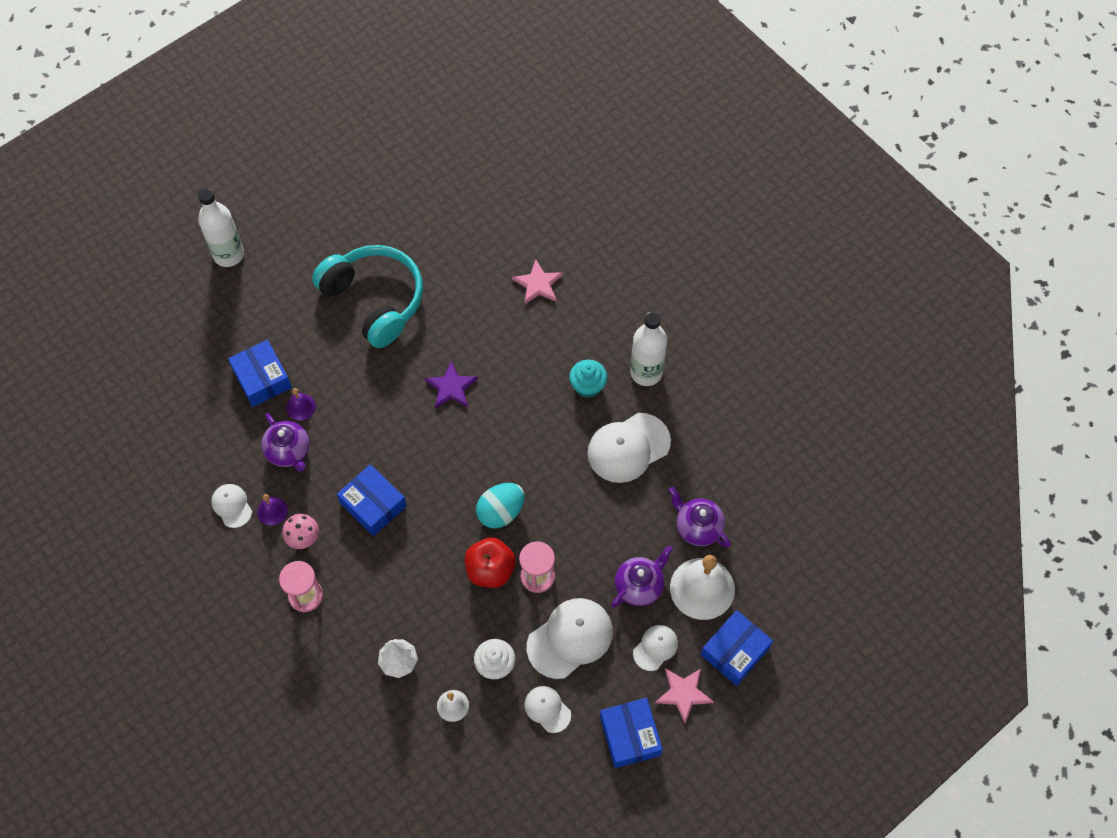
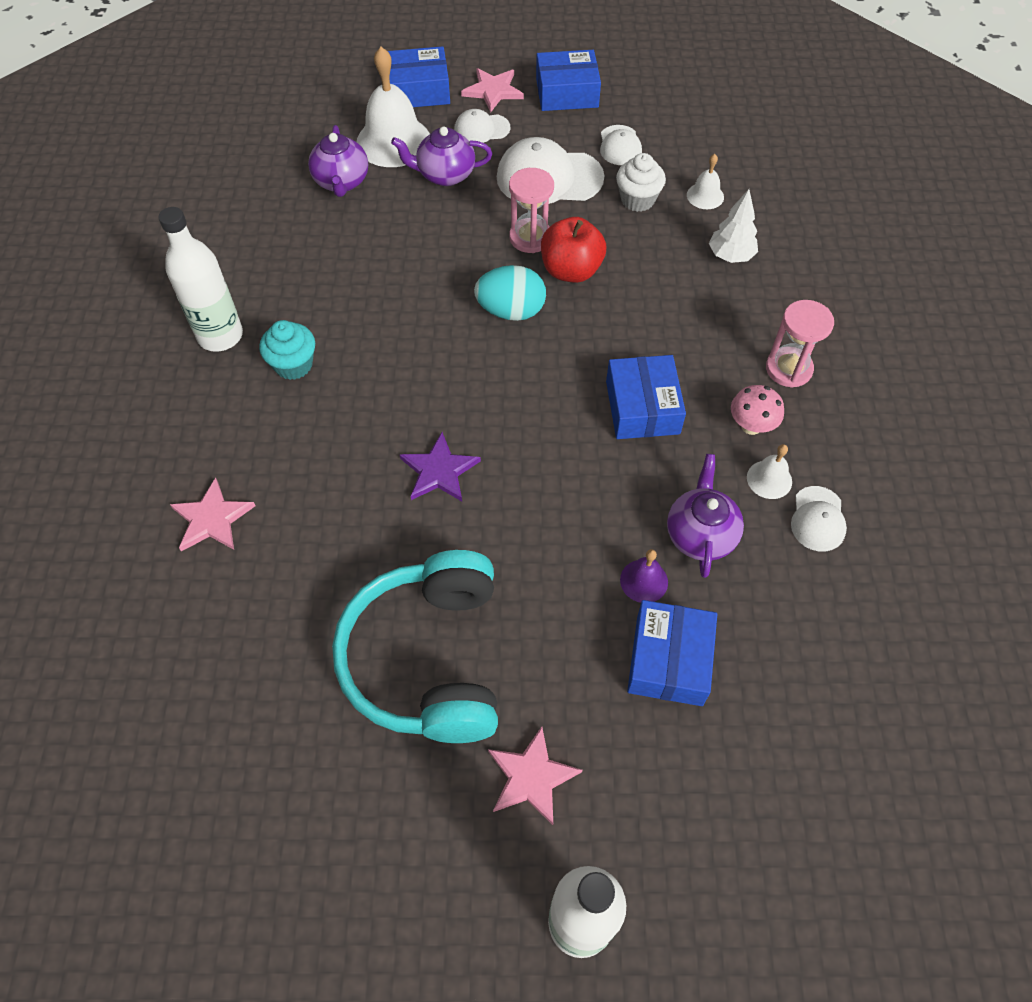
camera: 140 degrees left, 5 degrees down
(272, 511) = (769, 479): purple bell -> white bell
(288, 288) = (531, 777): none -> pink star
(628, 448) = (323, 282): white cap -> none
(630, 736) = (567, 93): blue box -> blue box turned 60 degrees clockwise

